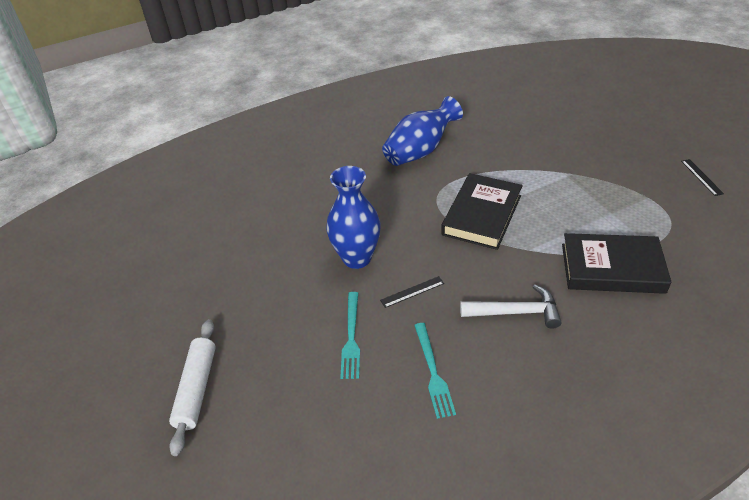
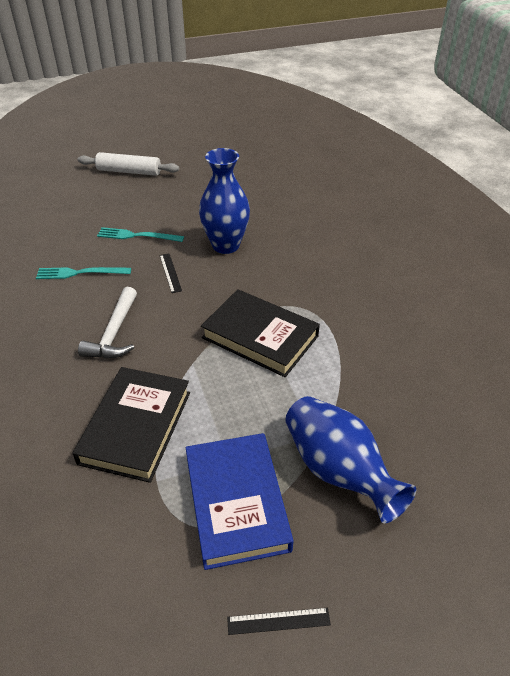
camera: 95 degrees right, 0 degrees up
(420, 151) = (390, 306): blue vase -> blue vase (338, 471)
(641, 204) = (236, 502): none -> blue book

